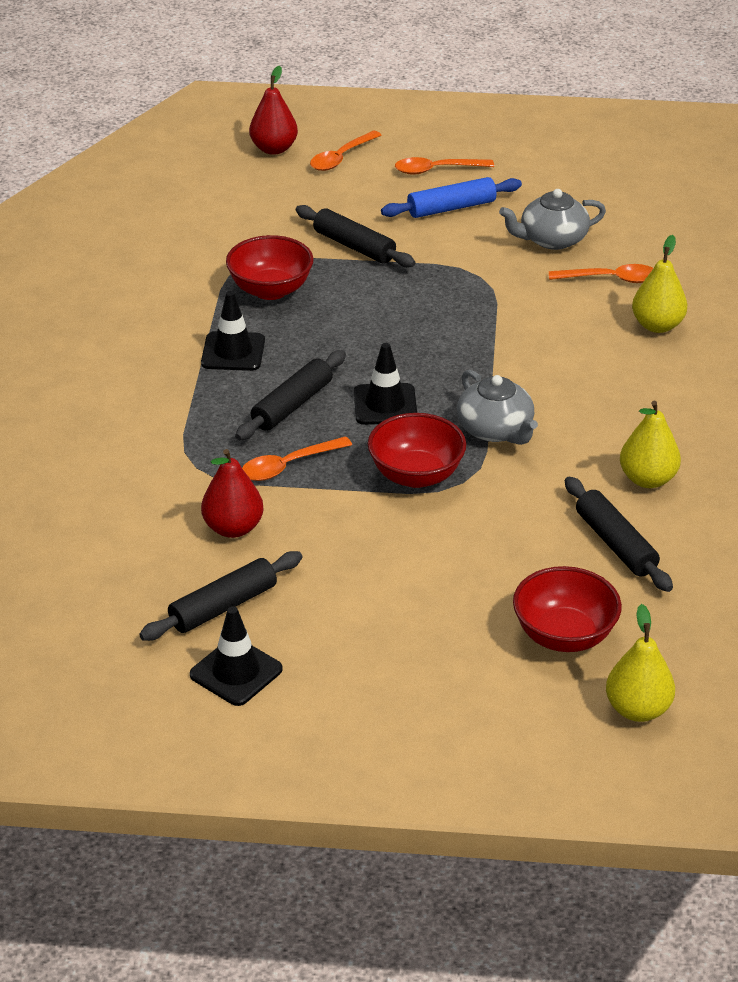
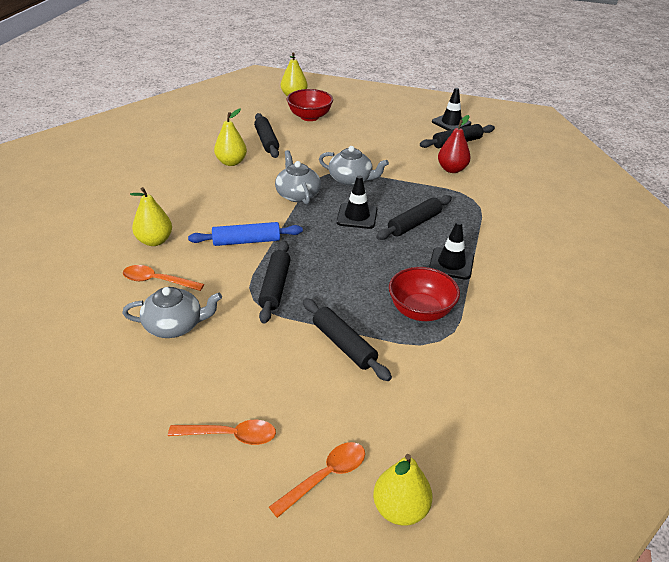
camera: 170 degrees left, 0 degrees up
(274, 149) = (400, 509): red pear -> yellow pear
(288, 465) = (420, 192): orange spoon -> none
(416, 475) = (351, 179): red bowl -> grey teapot
(451, 208) = (241, 377): blue rolling pin -> blue rolling pin (246, 241)
(460, 292) = (275, 287): none -> black rolling pin

